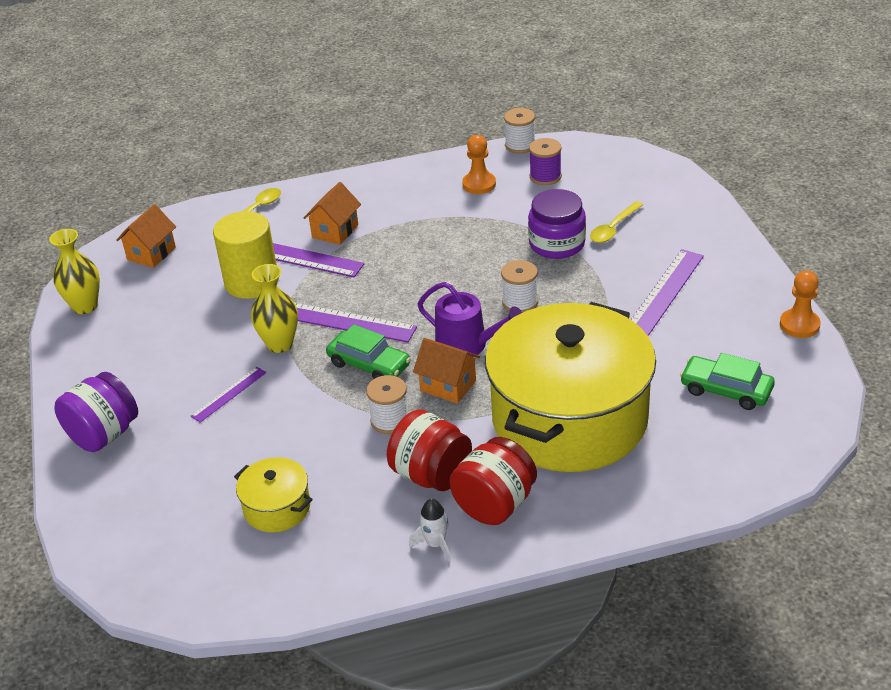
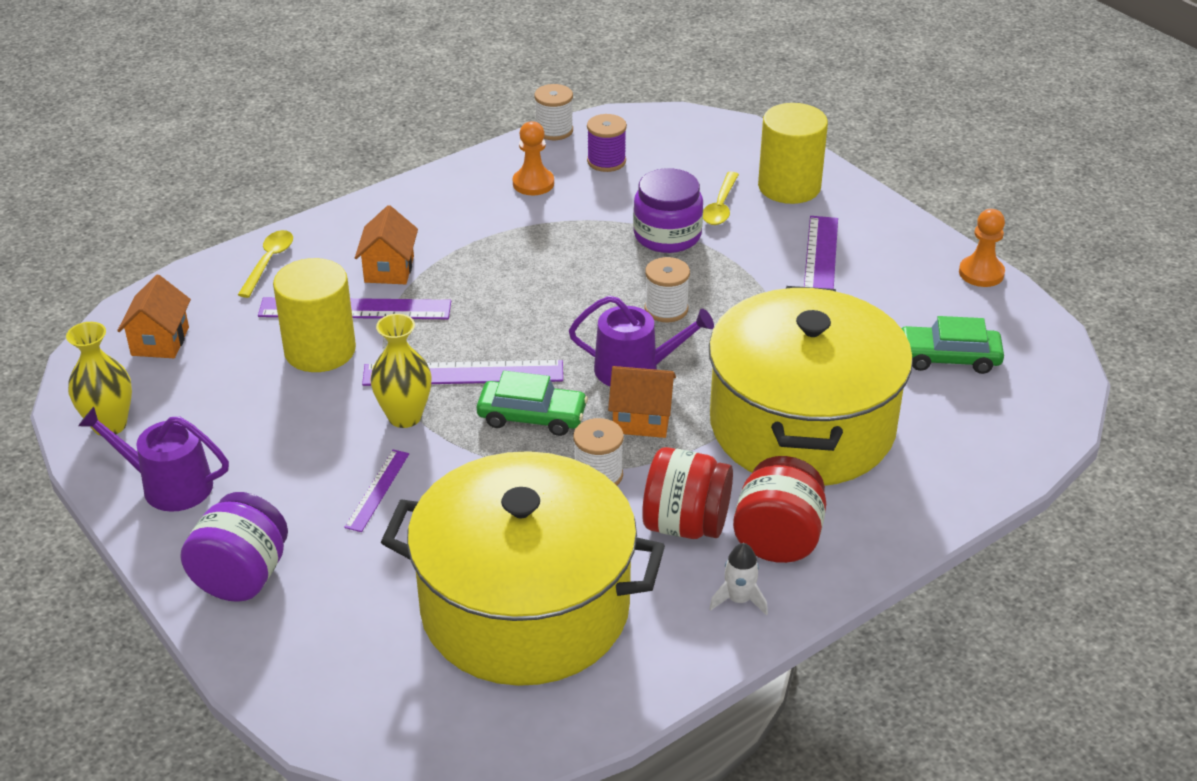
camera: 25 degrees left, 0 degrees up
(96, 358) = (168, 485): none -> purple watering can
(277, 508) = (525, 608): yellow pot -> yellow pot, size x2.43
(679, 222) = (789, 186): none -> yellow cylinder

